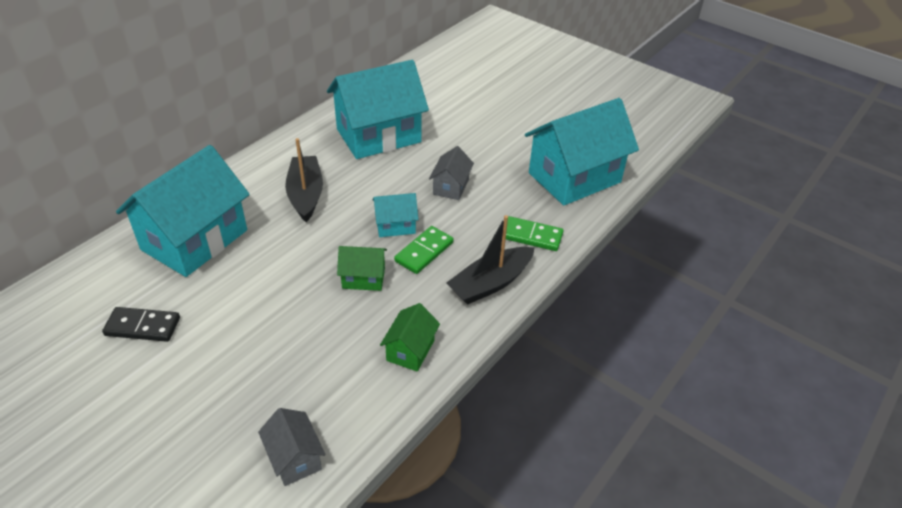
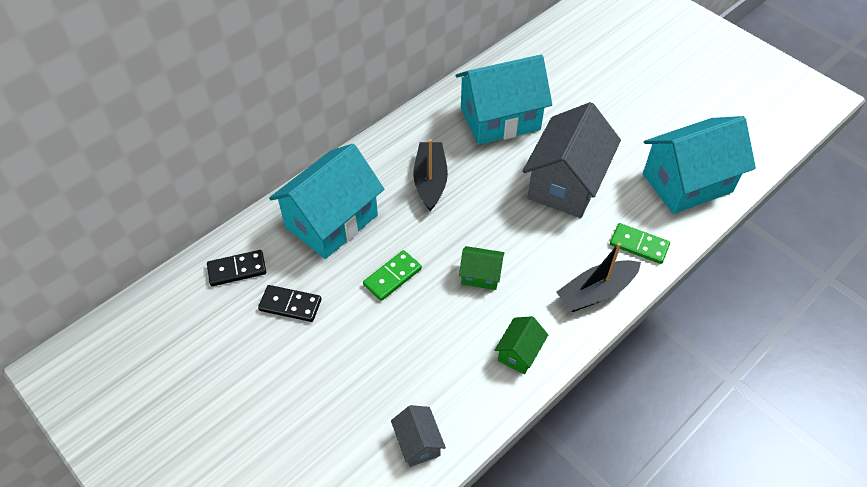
camera: 10 degrees right, 10 degrees up
(80, 296) = (237, 270): none -> black domino
(395, 225) = (512, 222): turquoise house -> none
(424, 252) = (537, 253): green domino -> green domino (392, 277)
(451, 187) = (566, 183): grey house -> grey house, size x2.18

